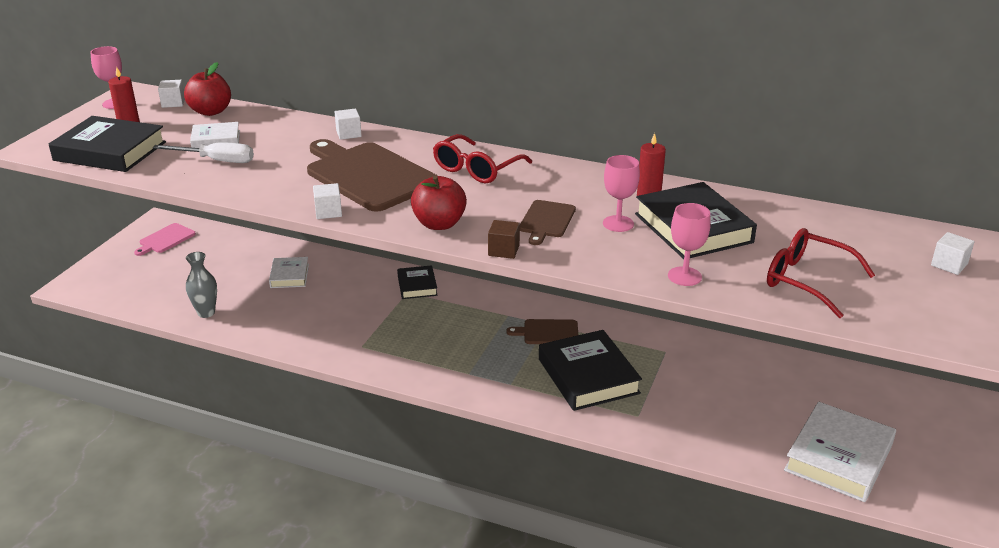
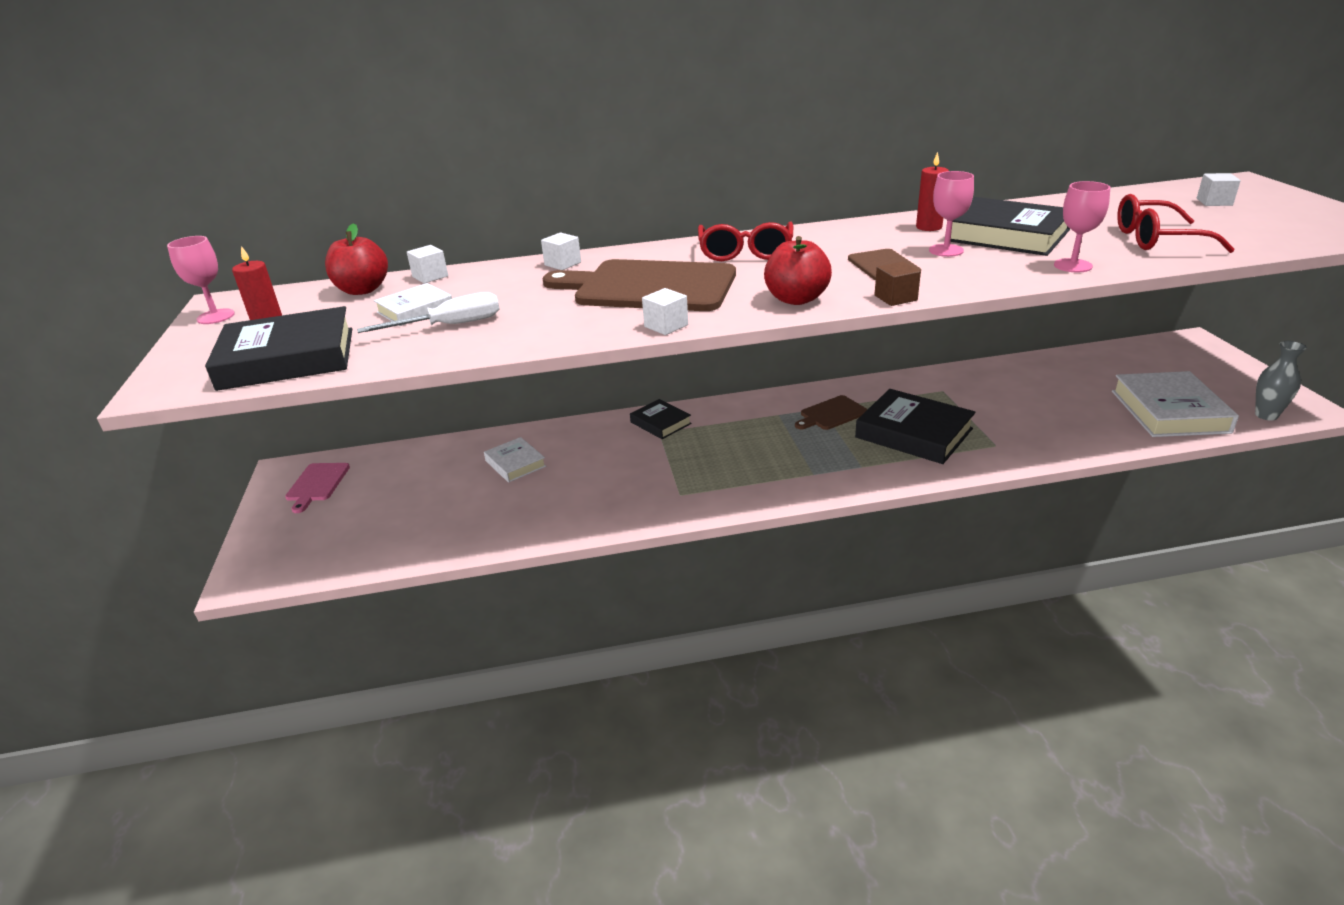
camera: 30 degrees left, 0 degrees up
(173, 103) = (298, 296): white cube -> white cube (430, 276)
(206, 313) = (464, 534): grey vase -> grey vase (1266, 415)

